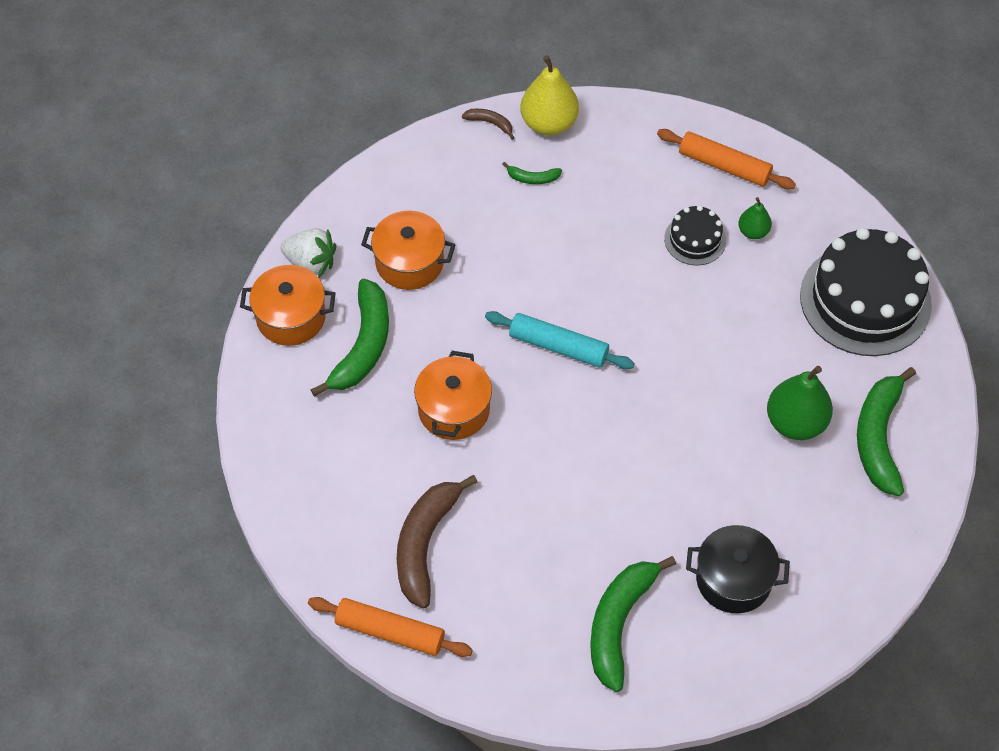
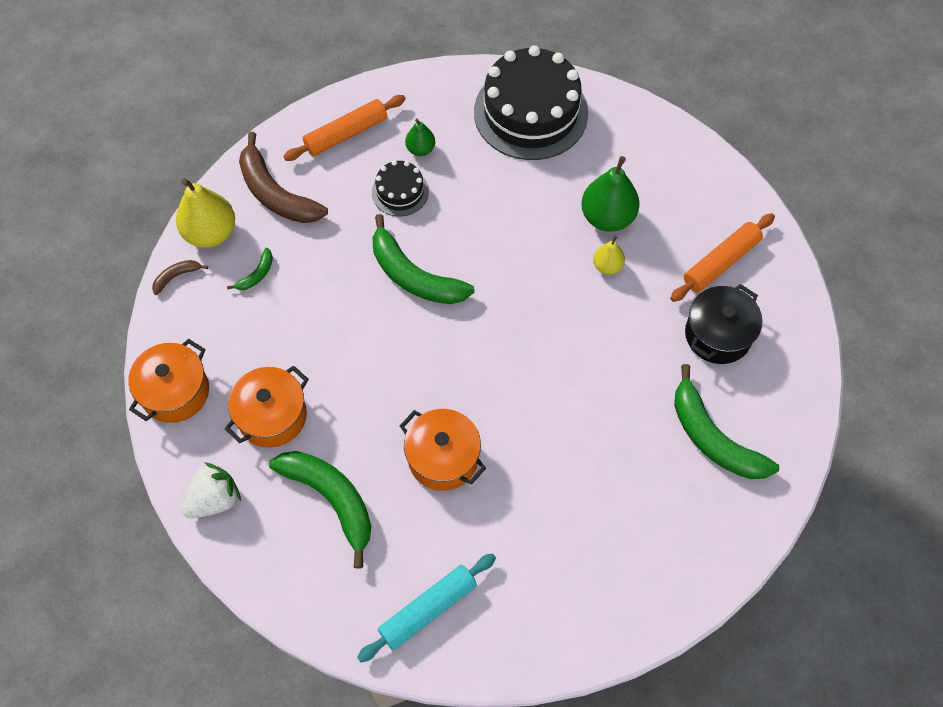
camera: 60 degrees left, 5 degrees up
(291, 317) = (260, 547): orange pot -> orange pot (175, 392)
(390, 631) = (626, 623): orange rolling pin -> orange rolling pin (720, 262)
(425, 544) = (559, 550): brown banana -> brown banana (276, 194)
(558, 346) = (433, 344): turquoise rolling pin -> turquoise rolling pin (428, 609)
(740, 448) = (607, 266): none -> yellow pear
(878, 437) = (652, 172): green banana -> green banana (414, 276)

